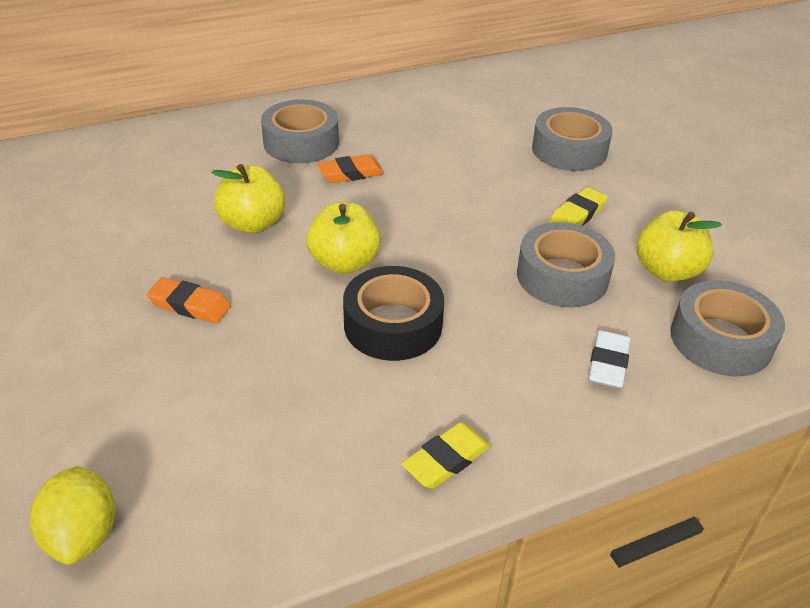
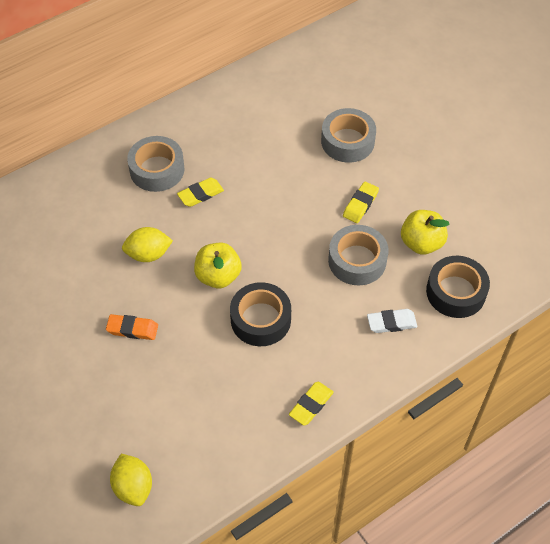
camera: 10 degrees left, 15 degrees up
(252, 224) = (148, 254): yellow apple -> yellow lemon
(350, 173) = (200, 194): orange eraser -> yellow eraser
(608, 364) = (391, 323): white eraser -> white eraser turned 75 degrees clockwise
(720, 340) = (455, 292): grey tape -> black tape

